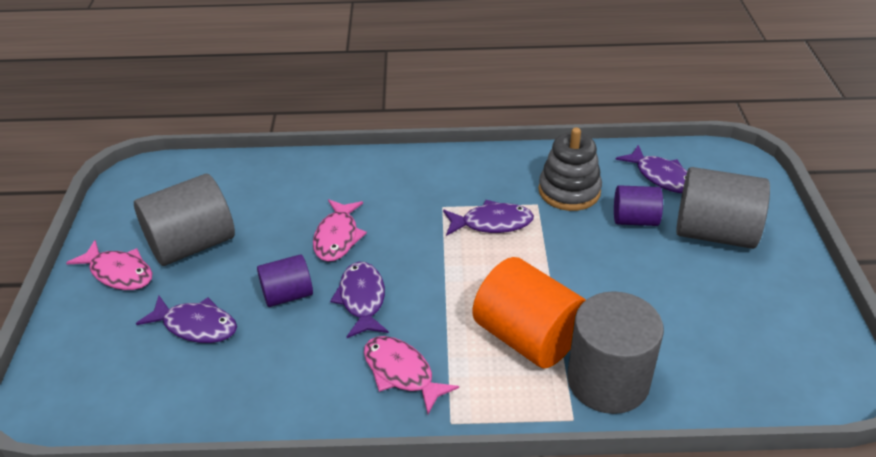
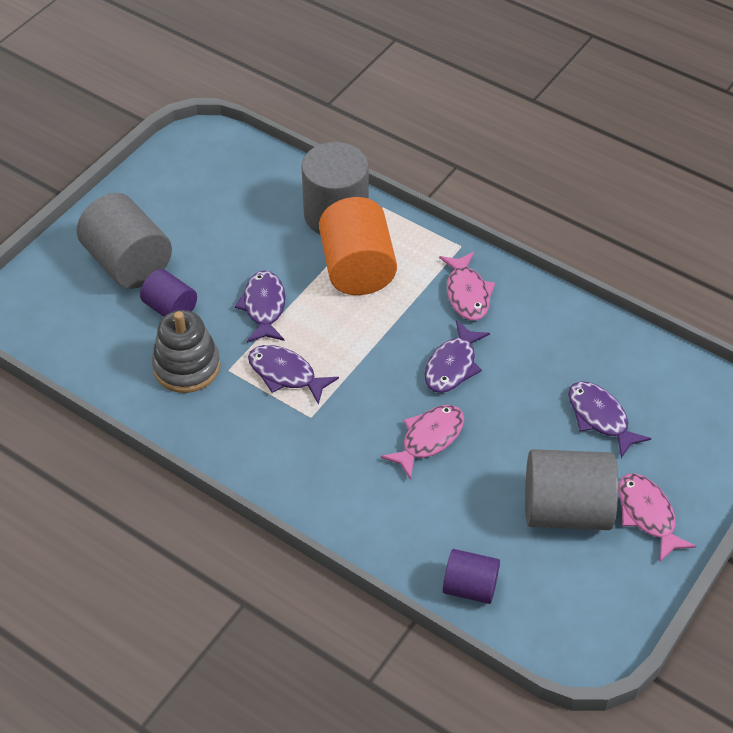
camera: 145 degrees left, 10 degrees up
(287, 295) = (509, 404): purple cylinder -> purple cylinder (470, 587)
(661, 177) = (94, 333): purple fish -> purple fish (264, 307)

